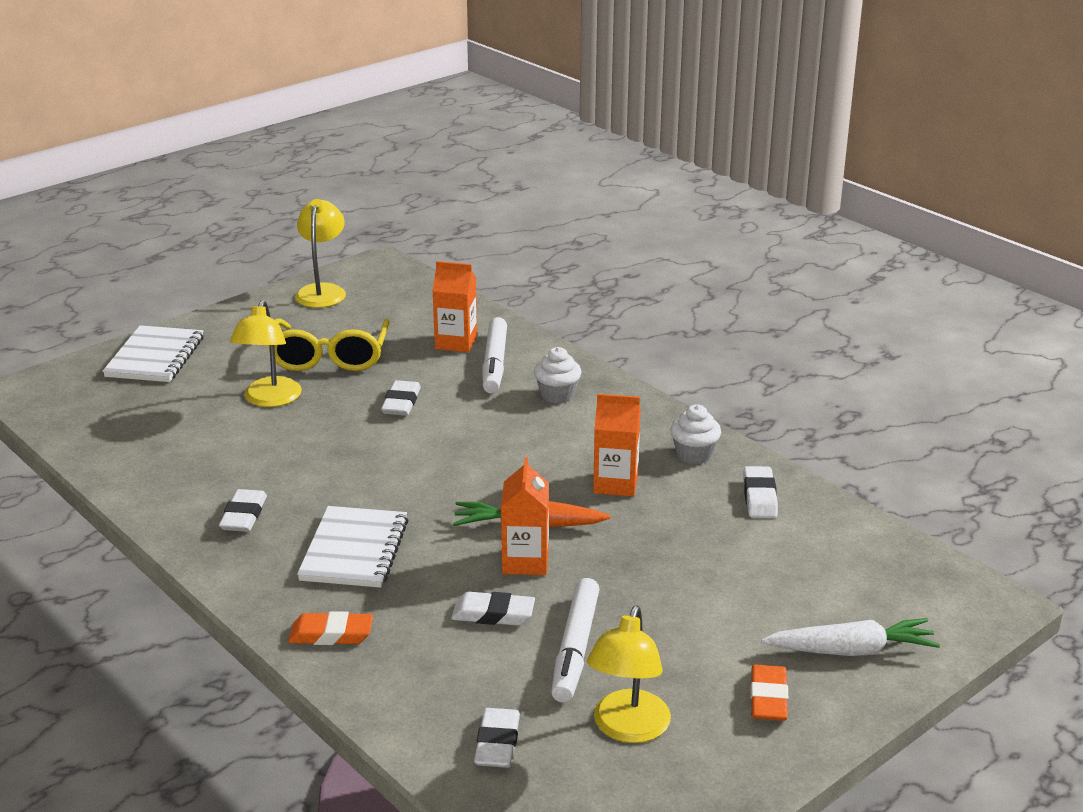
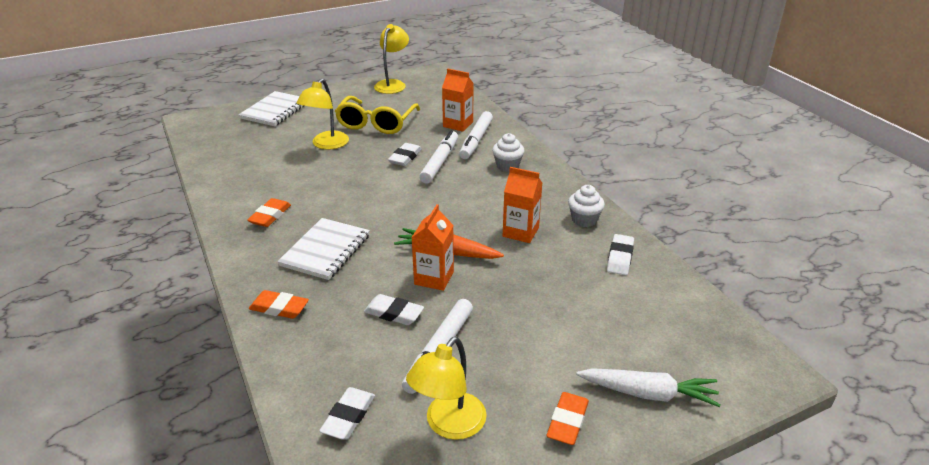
camera: 15 degrees right, 5 degrees up
(244, 515) = (270, 216): white eraser -> orange eraser
(456, 402) = (440, 162): none -> white marker

